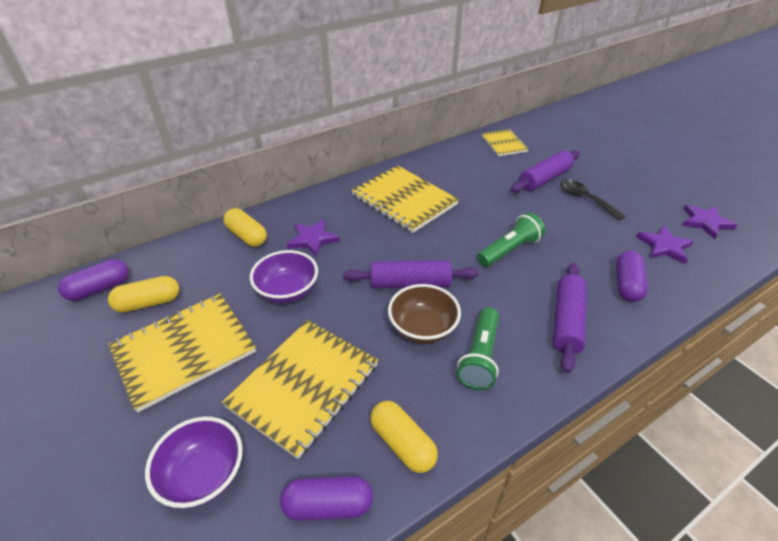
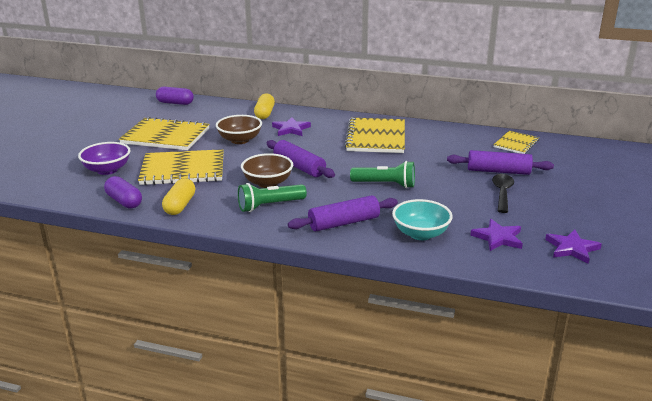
camera: 50 degrees right, 15 degrees down
(148, 303) = (182, 116): yellow capsule -> none
(287, 291) = (240, 140): purple bowl -> brown bowl
(627, 284) = (420, 234): purple capsule -> turquoise bowl

